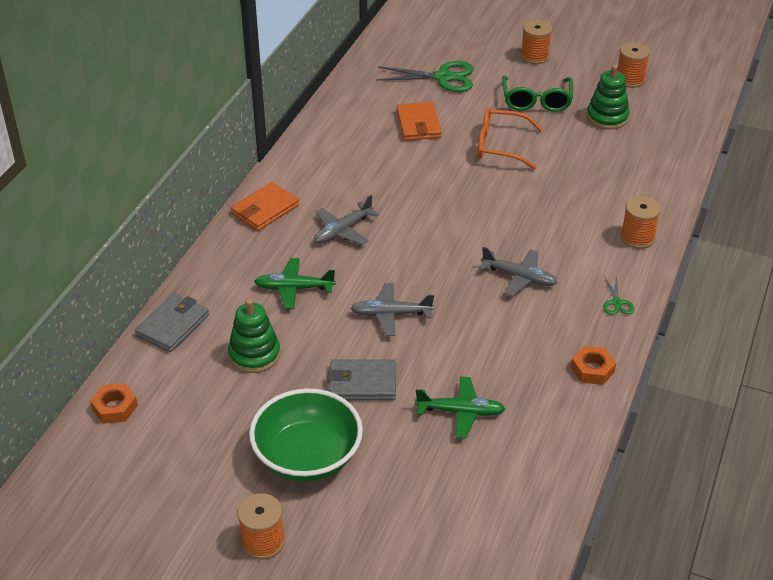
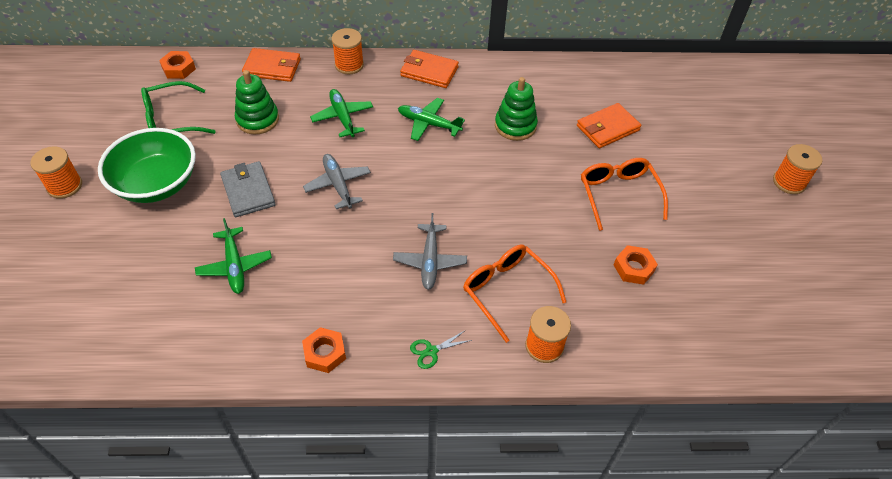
camera: 65 degrees right, 10 degrees up
(173, 325) = (272, 67): grey wallet -> orange wallet
(343, 231) = (429, 124): grey plane -> green plane
(443, 77) = (693, 124): green scissors -> none
(536, 101) = (713, 203): green glasses -> green glasses (171, 120)
(573, 241) = (507, 291): none -> orange glasses
(582, 165) = (633, 268): none -> orange nut
(607, 117) = (732, 270): green stacking toy -> green stacking toy (515, 126)
(630, 79) = (820, 274): orange spool -> orange spool (349, 65)

